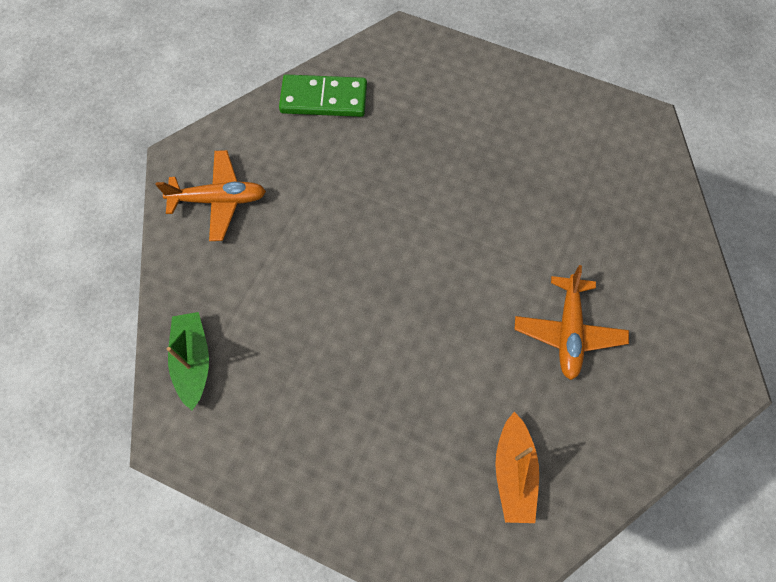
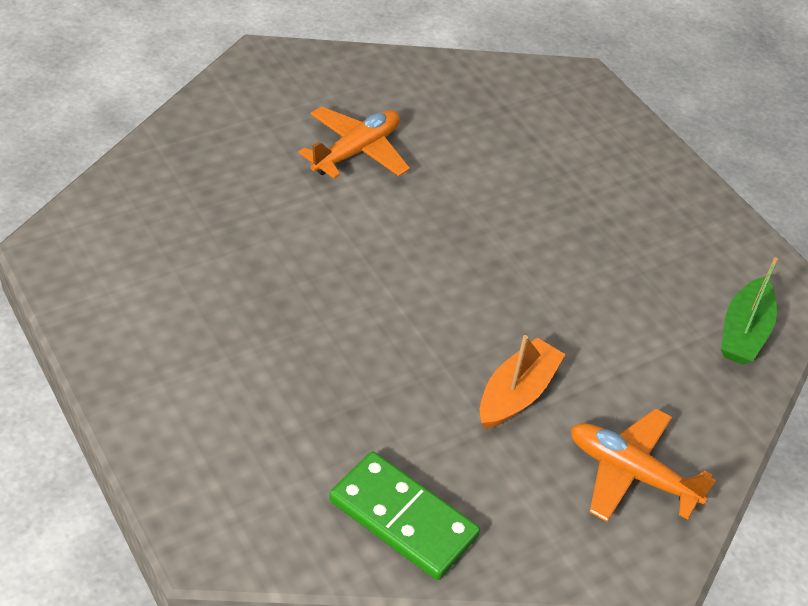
camera: 150 degrees left, 20 degrees down
(513, 472) = (498, 108): orange boat -> orange boat (517, 393)

